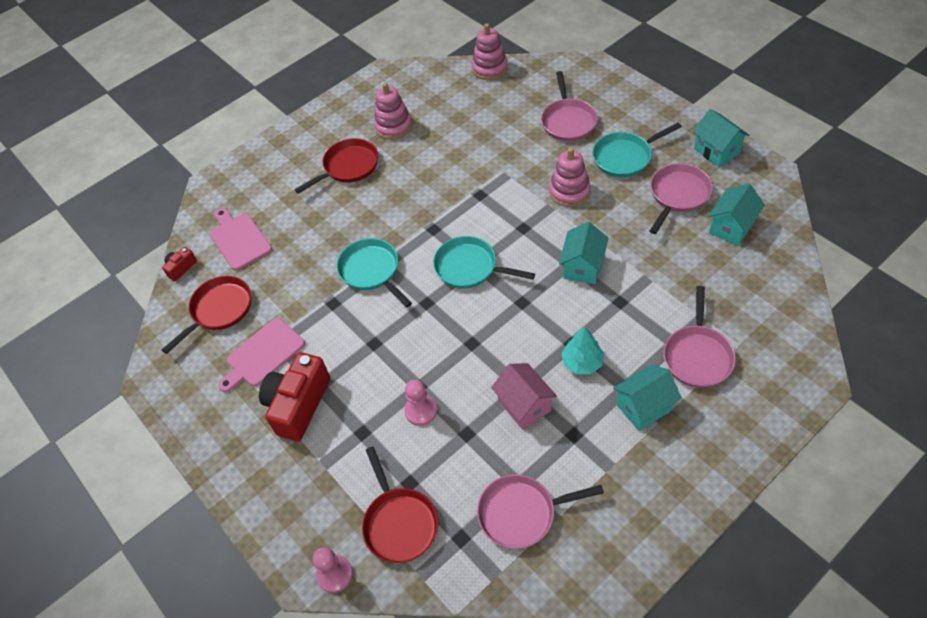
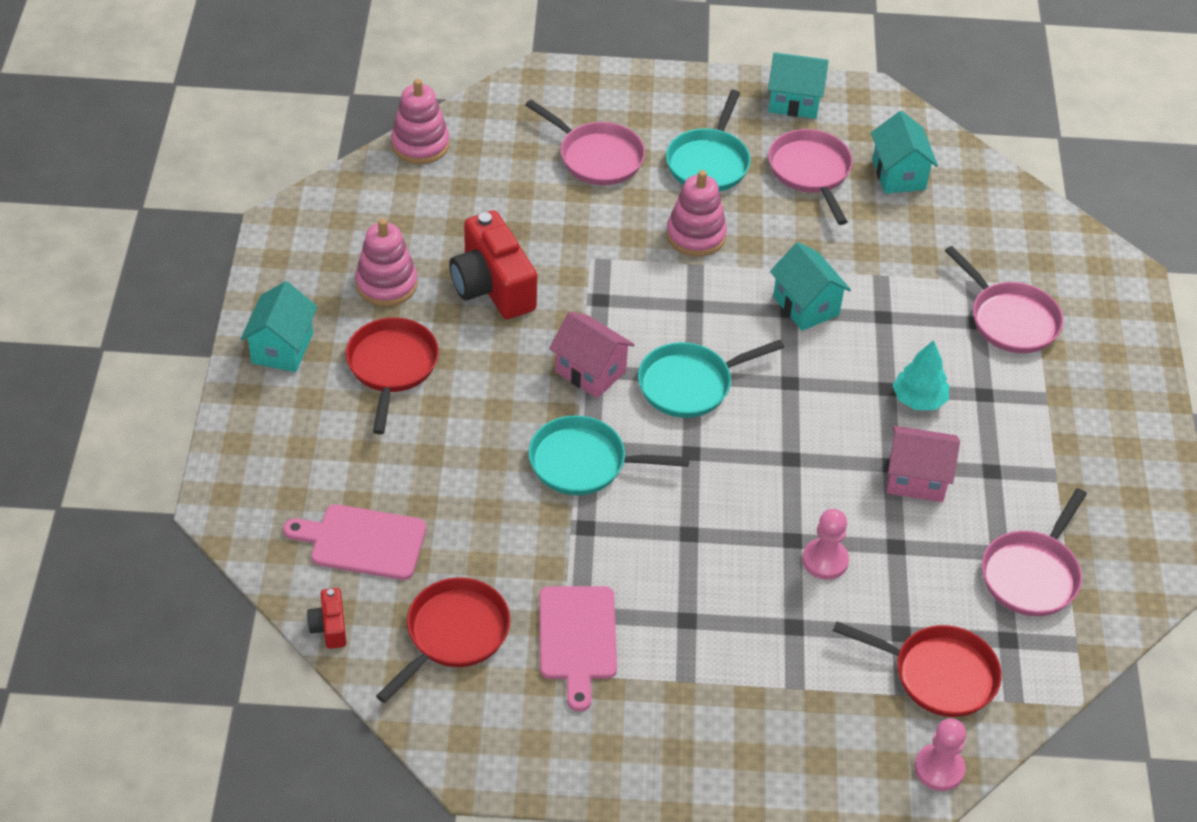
camera: 55 degrees left, 5 degrees down
(219, 310) = (453, 634): red pan -> red pan turned 45 degrees clockwise
(298, 405) = (690, 655): red camera -> red camera (492, 286)
(430, 228) = (590, 372): none -> pink house
(644, 407) = (1020, 400): turquoise house -> turquoise house (282, 348)

